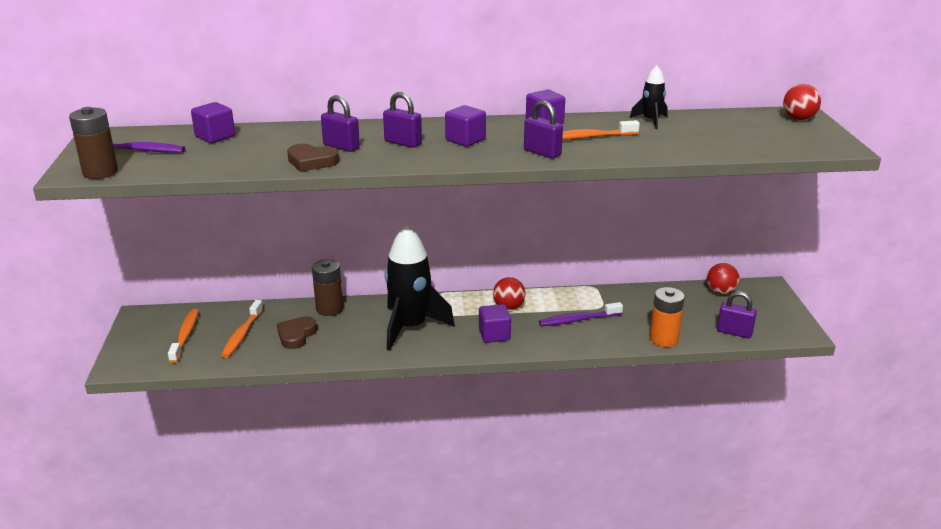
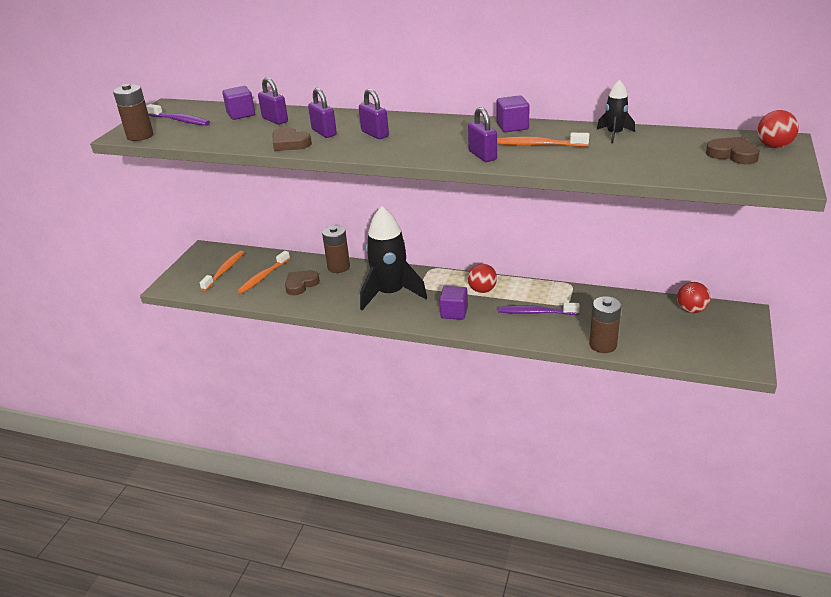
camera: 25 degrees right, 5 degrees up
(465, 140) = (428, 136): purple cube -> none
(663, 339) = (603, 345): orange battery -> brown battery
(734, 332) = (677, 351): purple padlock -> purple padlock (275, 120)
(772, 129) = (733, 154): none -> brown heart

